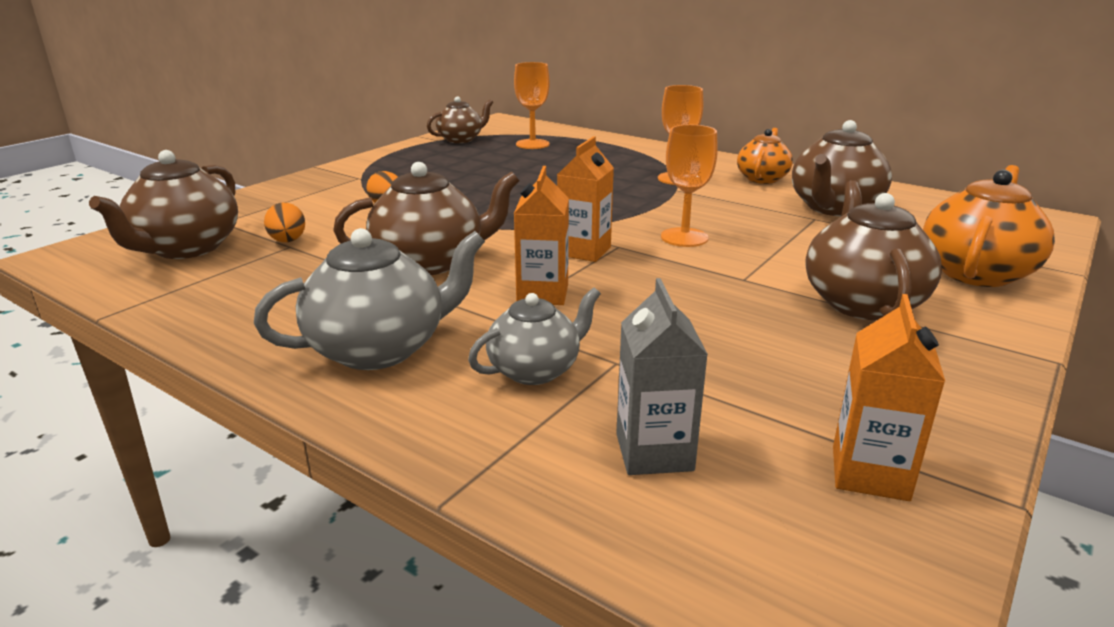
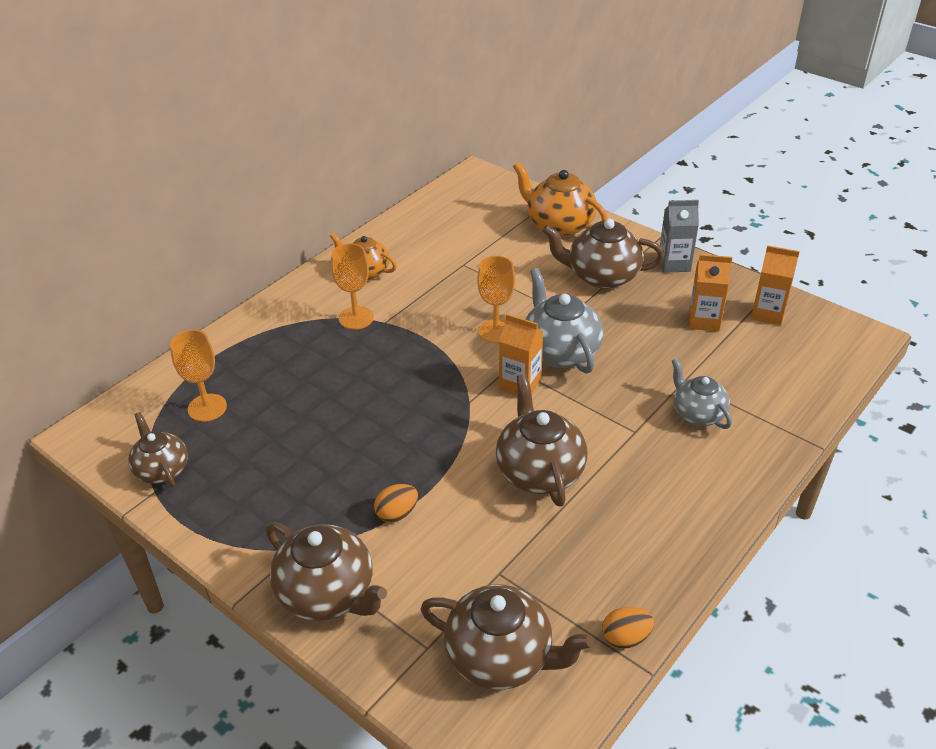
camera: 85 degrees left, 15 degrees up
(288, 241) = (487, 577): orange egg -> orange egg (625, 638)
(379, 349) = (681, 486): grey teapot -> grey teapot (560, 352)
(542, 294) = (595, 408): orange carton -> orange carton (704, 321)
(654, 452) = (767, 375): grey carton -> grey carton (674, 264)
(834, 208) = (443, 251): brown teapot -> brown teapot (327, 594)

